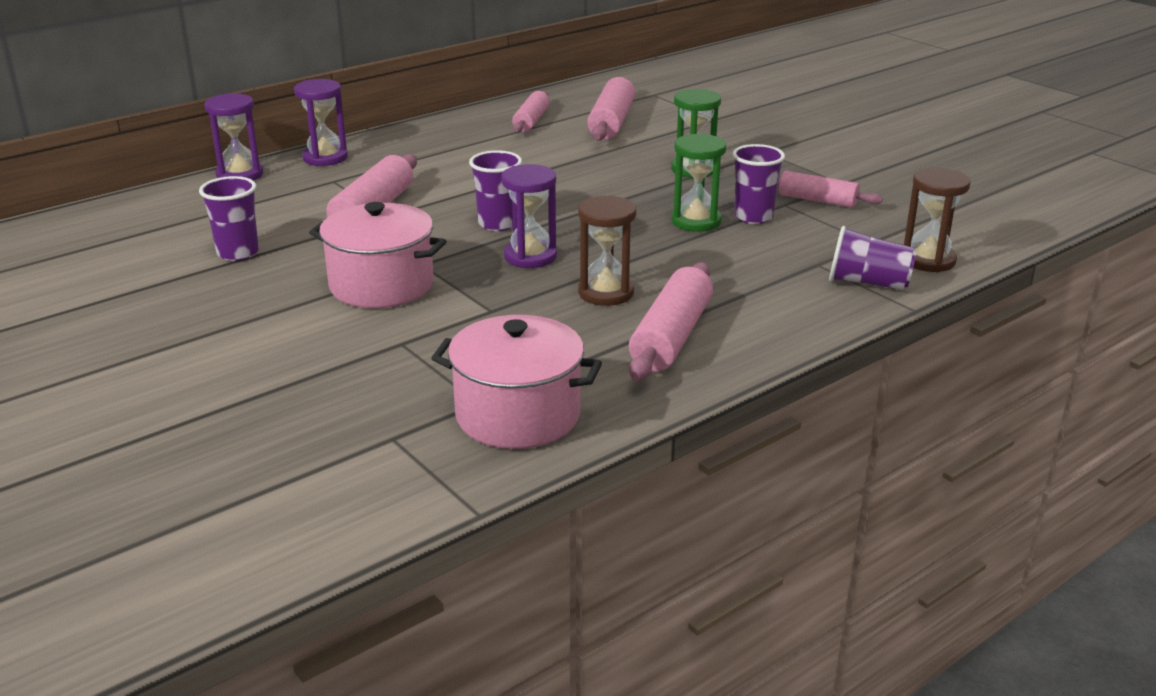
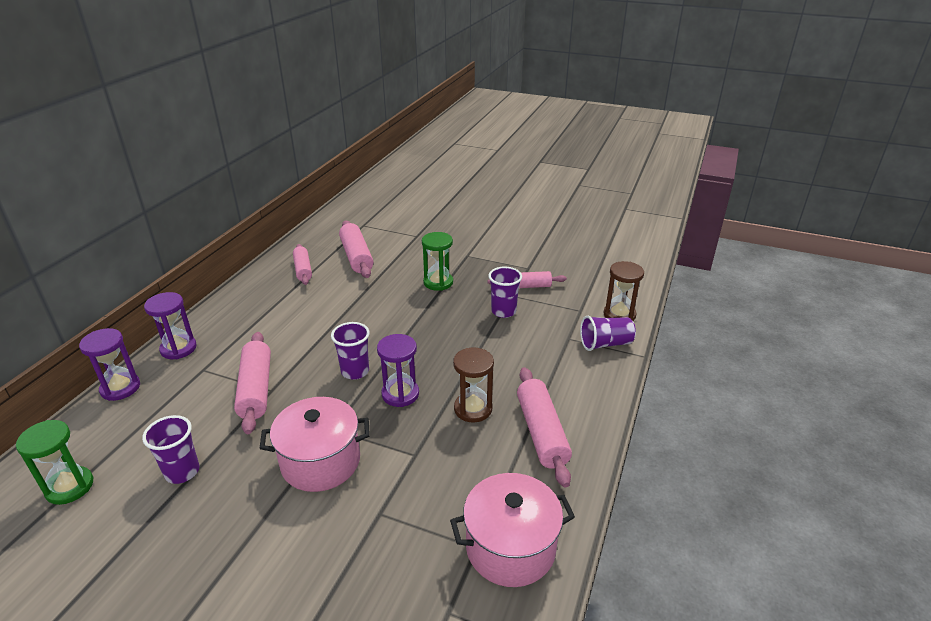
camera: 30 degrees left, 5 degrees up
(696, 221) = (475, 326): green hourglass -> green hourglass (69, 487)

